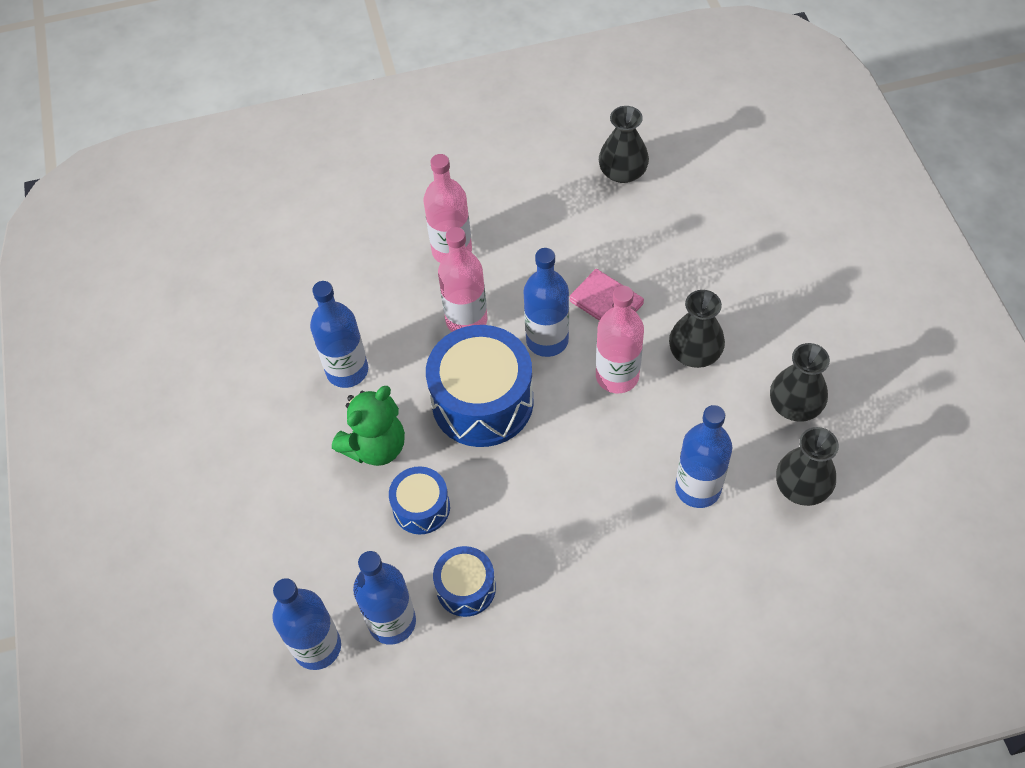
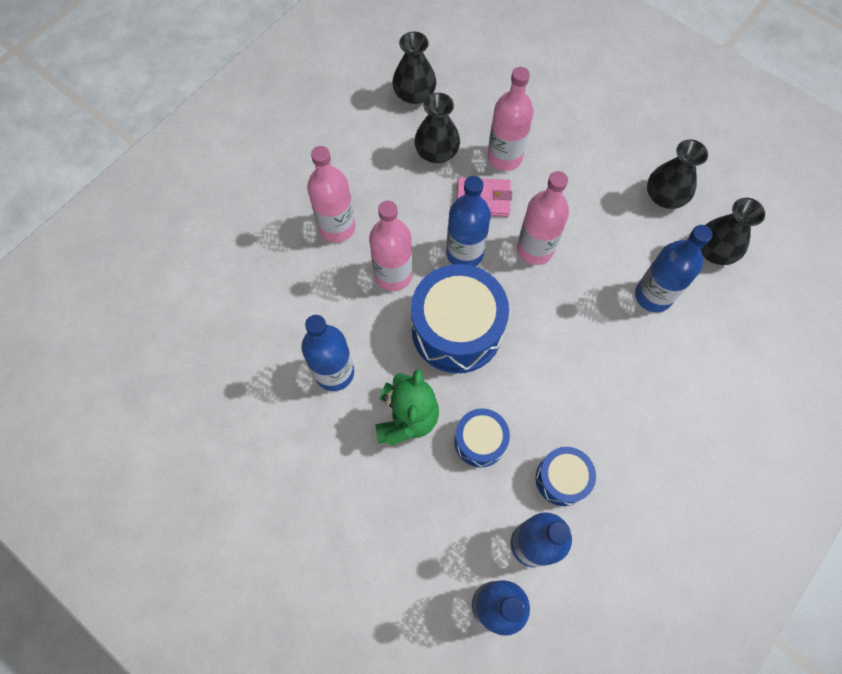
camera: 40 degrees left, 10 degrees up
(660, 277) = (504, 157): none -> pink bottle
(694, 353) = (572, 199): black vase -> black vase (436, 152)

